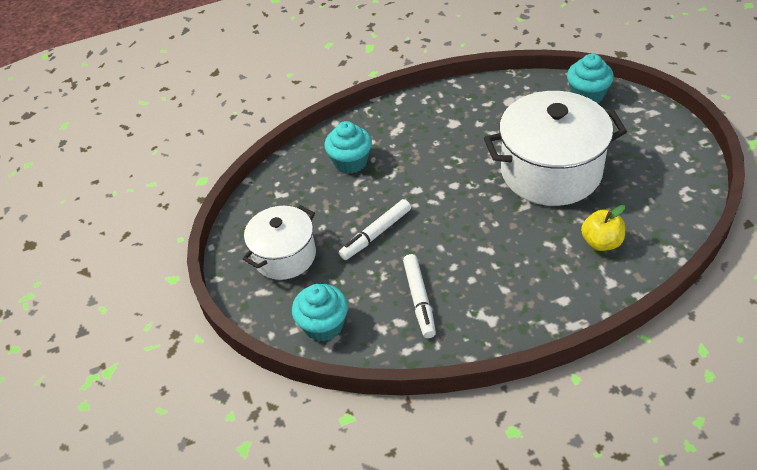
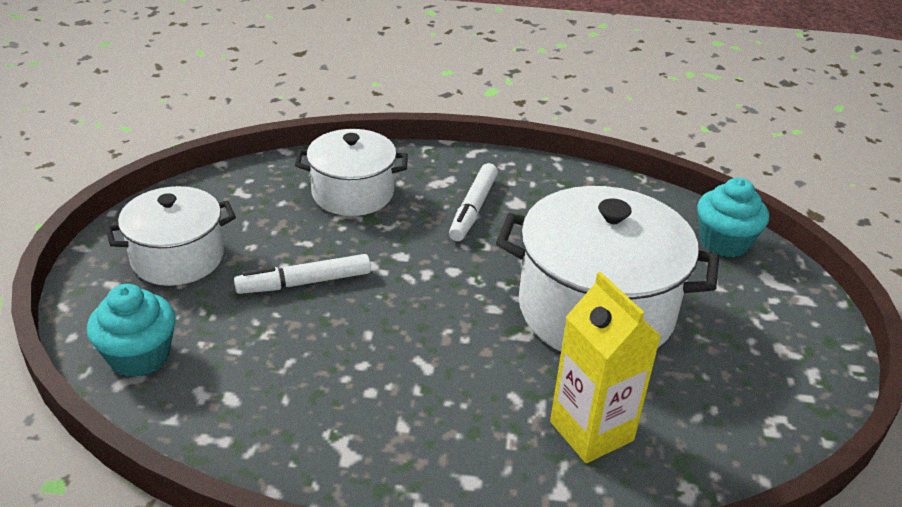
camera: 20 degrees right, 10 degrees down
(351, 162) = (353, 193): turquoise cupcake -> white pot
(419, 299) = (281, 383): white marker -> white marker (473, 209)
(601, 242) = (591, 431): yellow apple -> yellow carton

